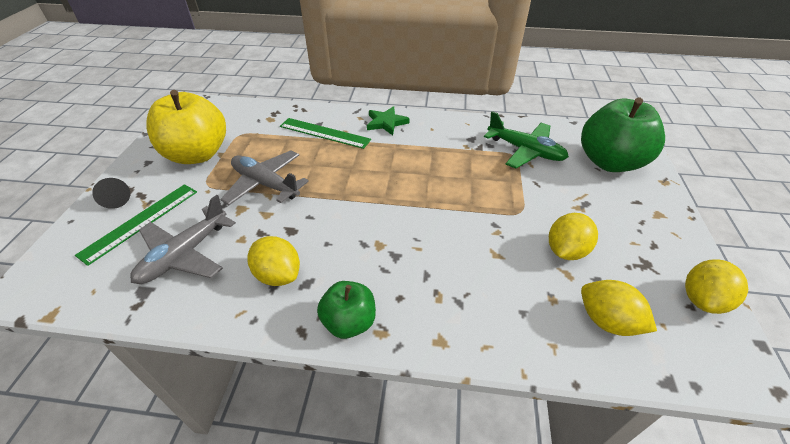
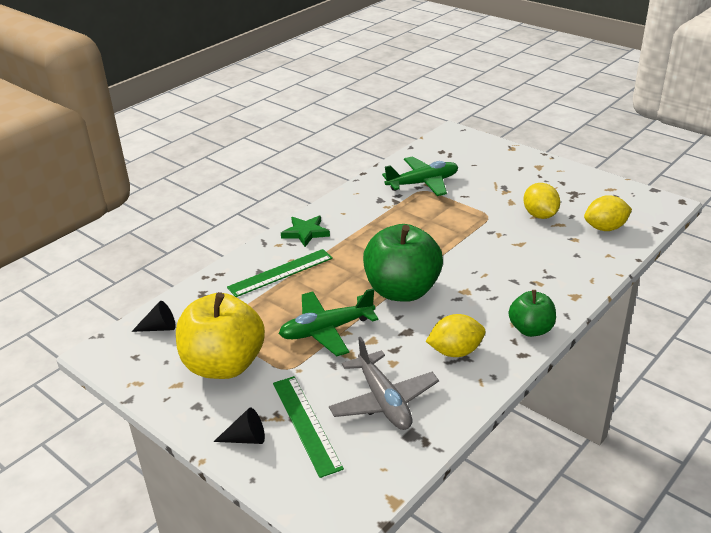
camera: 55 degrees left, 10 degrees down
(226, 113) = (159, 328): none -> black cone
(265, 184) = (326, 330): grey plane -> green plane
(609, 162) = (472, 157): green apple -> green apple (402, 290)
(702, 300) = (614, 190): yellow lemon -> none

